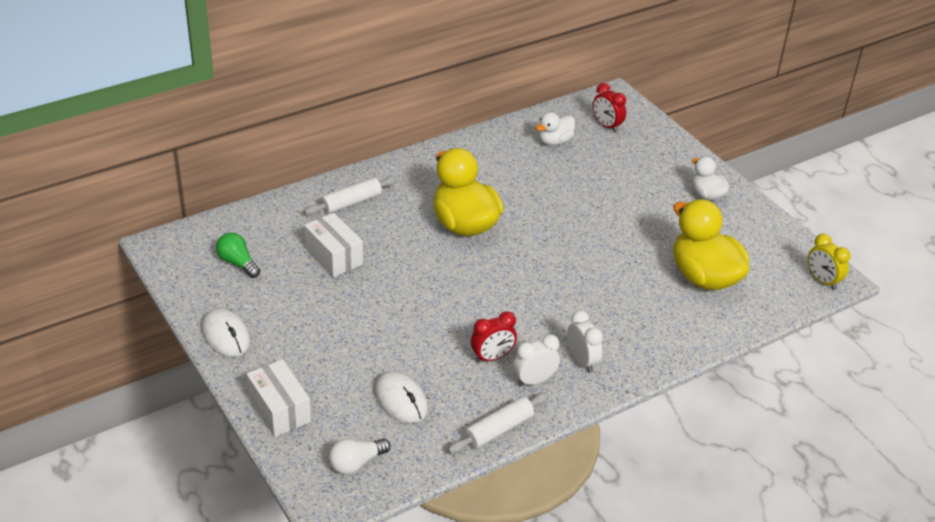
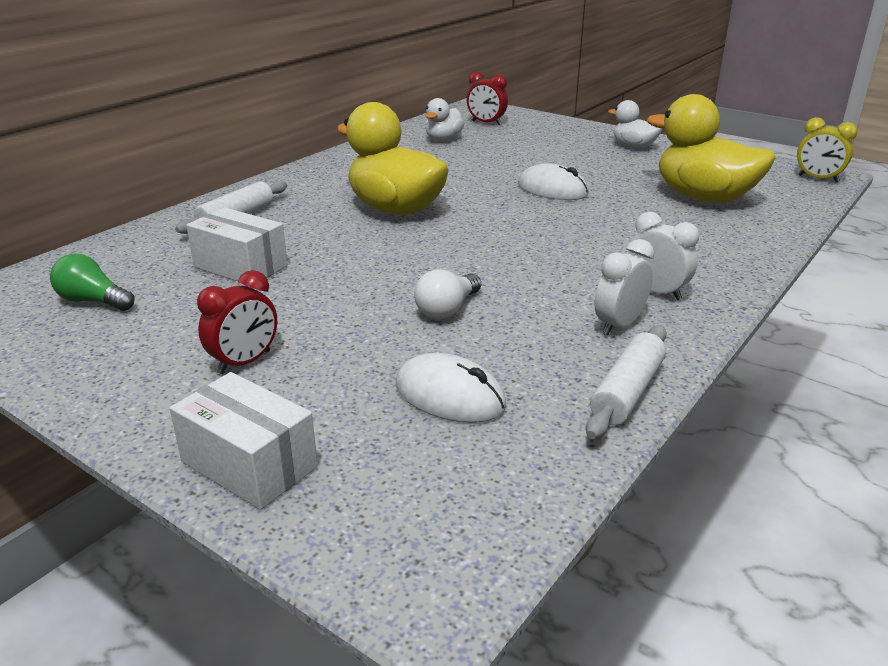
camera: 20 degrees left, 10 degrees down
(226, 335) = (103, 387): white mouse -> white mouse (552, 189)
(356, 463) = (440, 506): white light bulb -> white light bulb (447, 309)
(492, 357) = (540, 315): red clock -> red clock (244, 362)

